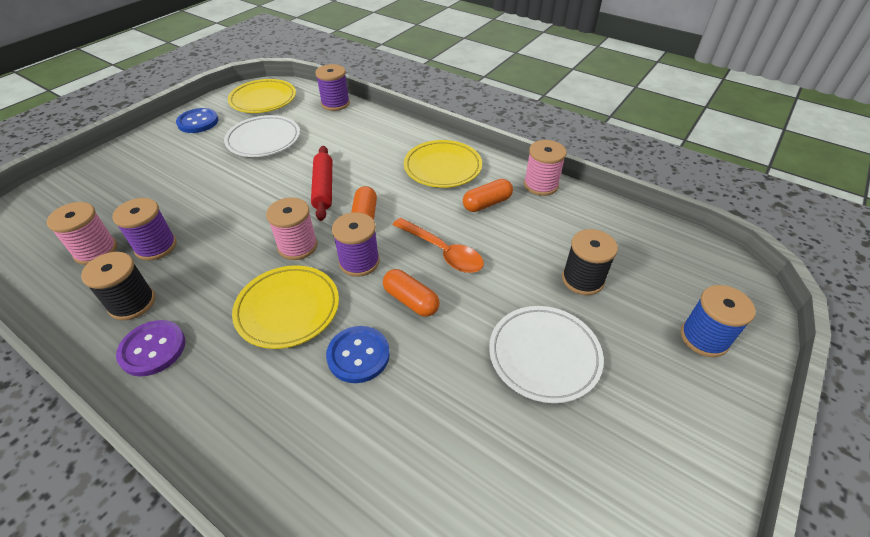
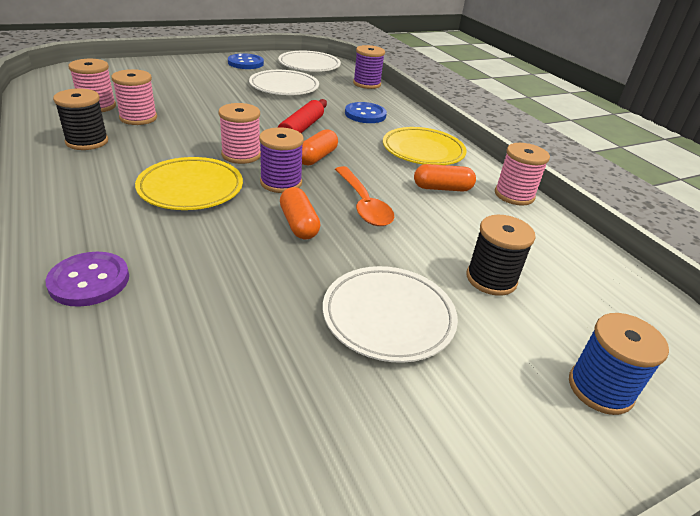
camera: 25 degrees right, 10 degrees down
(153, 349) = (70, 171): purple button -> purple button (89, 281)
(156, 246) = (138, 118): purple spool -> pink spool
(263, 100) = (309, 65): yellow plate -> white plate
(358, 355) = (214, 240): blue button -> blue button (365, 114)

